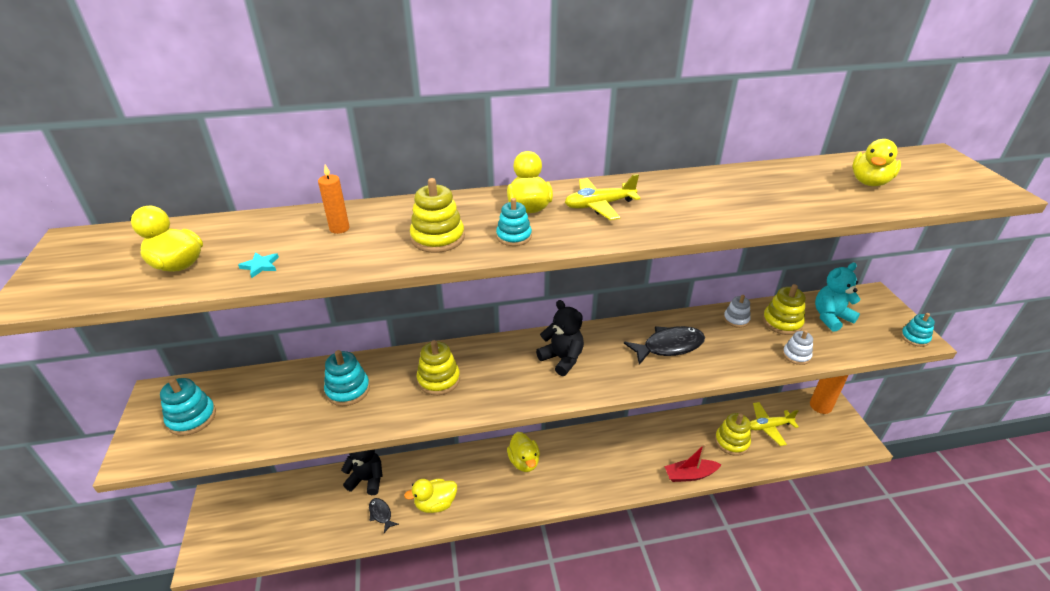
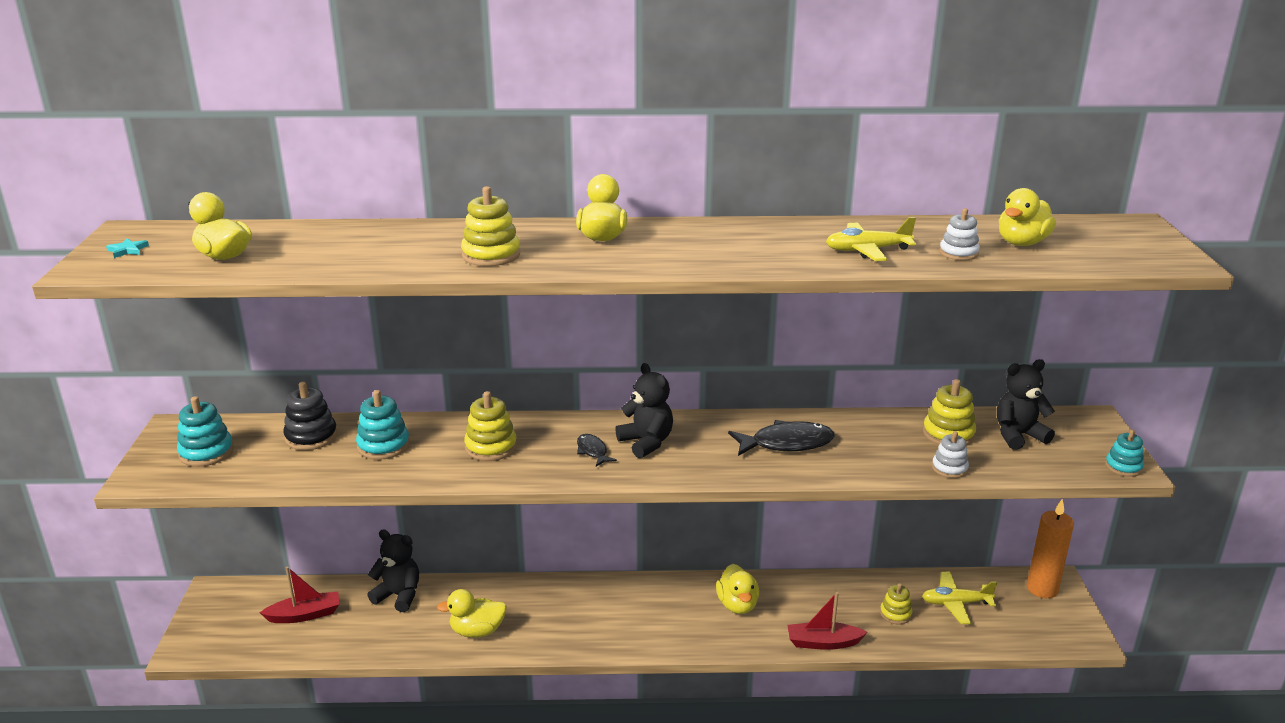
camera: 10 degrees right, 10 degrees down
(260, 266) = (303, 263): turquoise star -> turquoise star (127, 250)
(283, 388) = (311, 437): none -> black stacking toy
(295, 509) = (305, 615): none -> red boat
(339, 228) = (392, 240): orange candle -> none
(381, 514) = (407, 633): black fish -> black fish (592, 451)
(514, 236) = (572, 260): turquoise stacking toy -> none
(524, 461) = (603, 601): yellow duck -> yellow duck (737, 605)
(599, 205) = (682, 241): yellow plane -> yellow plane (867, 250)
(731, 442) = (895, 614): yellow stacking toy -> yellow stacking toy, size x0.66
(736, 319) = (888, 425): white stacking toy -> white stacking toy (958, 253)
(831, 317) = (1018, 435): turquoise teddy bear -> black teddy bear

